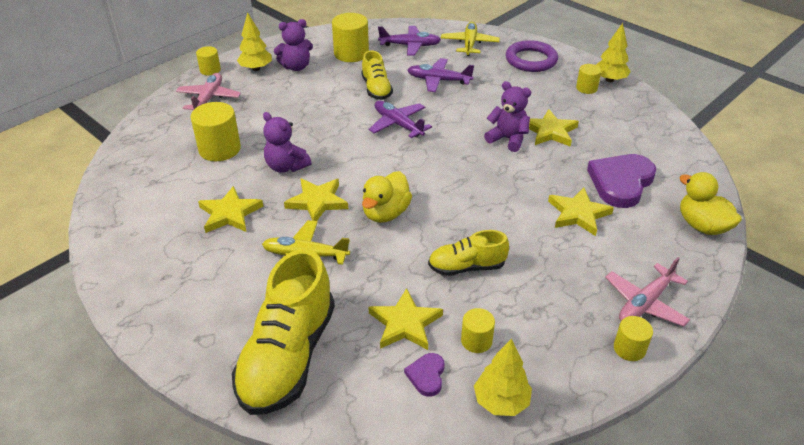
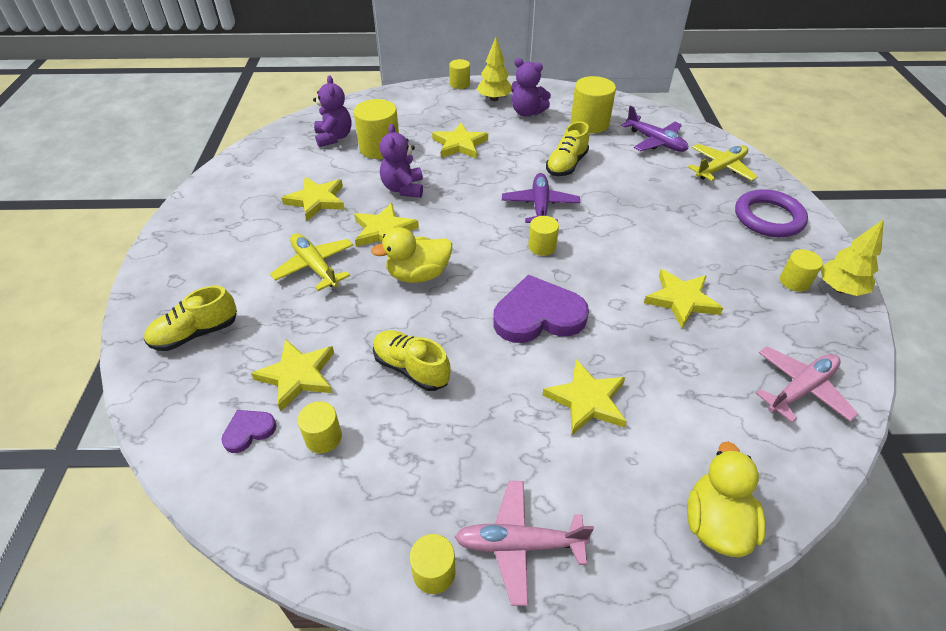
camera: 45 degrees right, 5 degrees up
(209, 98) = (428, 105): pink plane -> pink plane (801, 389)
(280, 114) = (460, 144): none -> yellow star
(288, 356) = (195, 333): yellow shoe -> yellow shoe, size x0.54
(436, 148) = (542, 246): none -> yellow cylinder
(438, 80) = (636, 187): purple plane -> none
(501, 402) = (262, 506): yellow tree -> none
(508, 139) = (624, 280): purple teddy bear -> purple teddy bear (334, 137)
(621, 182) = (684, 403): purple heart -> purple heart (538, 315)

